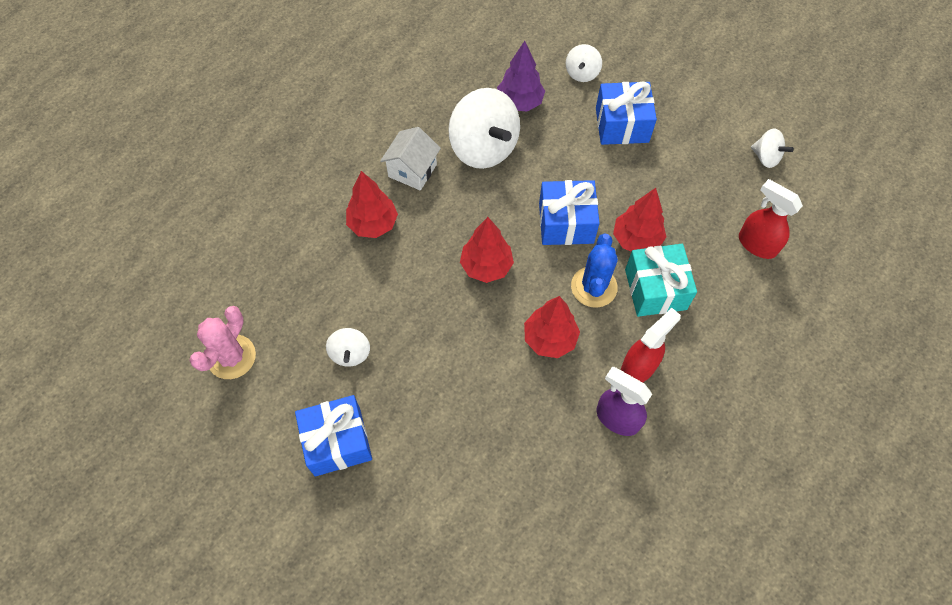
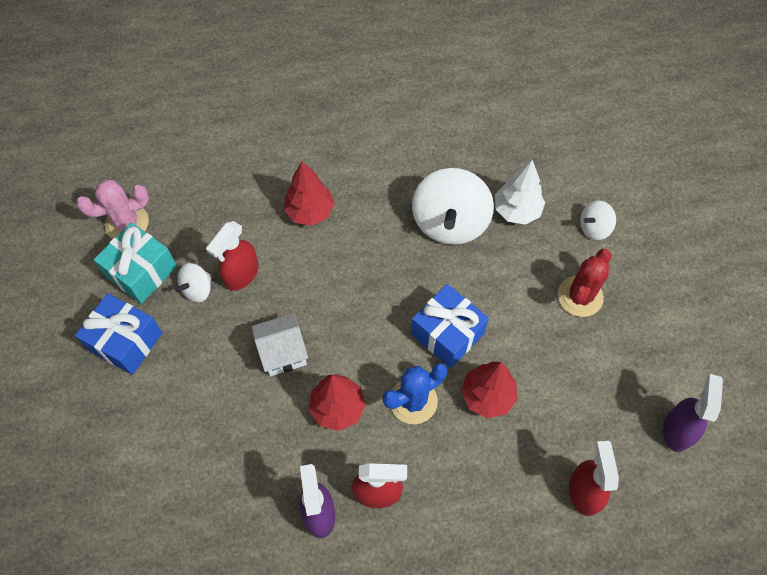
camera: 45 degrees right, 0 degrees up
(372, 313) = (241, 275): none -> red spray bottle
(412, 170) = (379, 196): white house -> white house (283, 352)
(486, 266) = (353, 313): red tree -> none
(520, 102) = (517, 211): purple tree -> white tree
(622, 125) = (580, 296): blue gift -> red cactus
(655, 289) = (458, 447): turquoise gift -> turquoise gift (142, 272)
(766, 157) = (677, 429): white spinning top -> purple spray bottle

